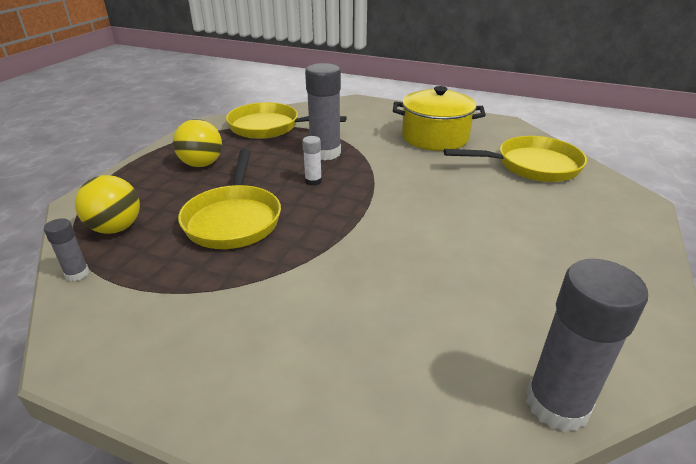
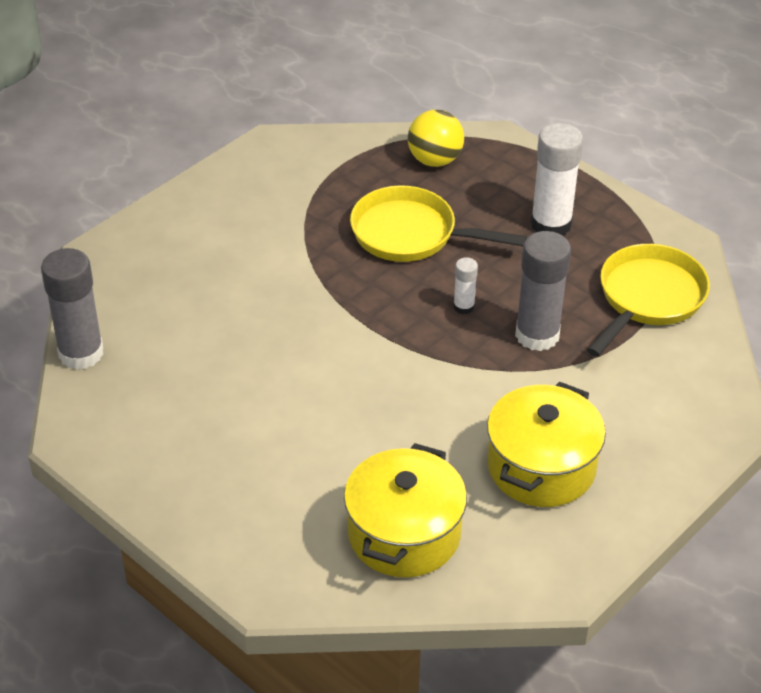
camera: 110 degrees right, 10 degrees up
(77, 274) = (372, 140): grey glue stick -> none
(201, 164) = (551, 224): yellow ball -> white glue stick
(532, 166) = (404, 534): yellow pan -> yellow pot

